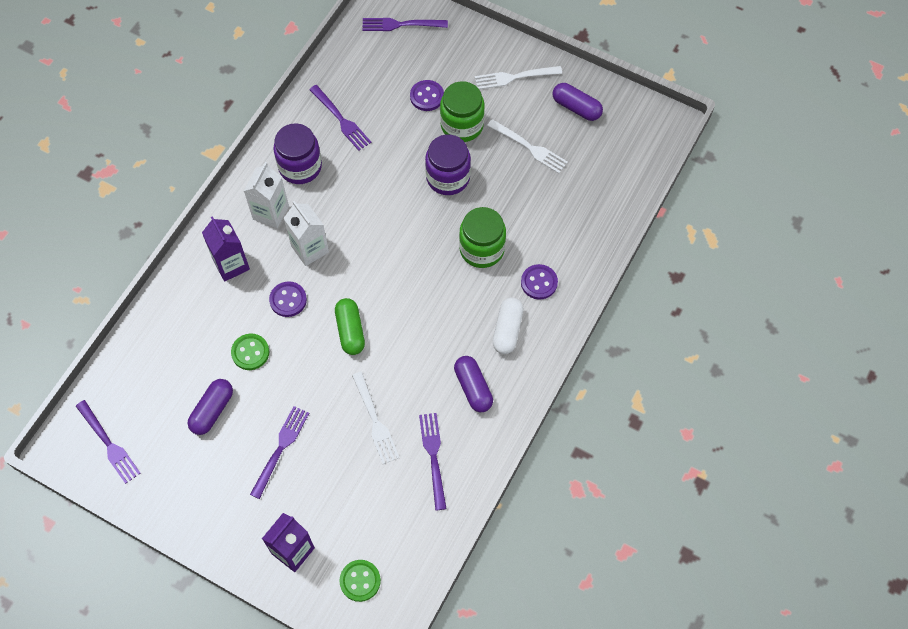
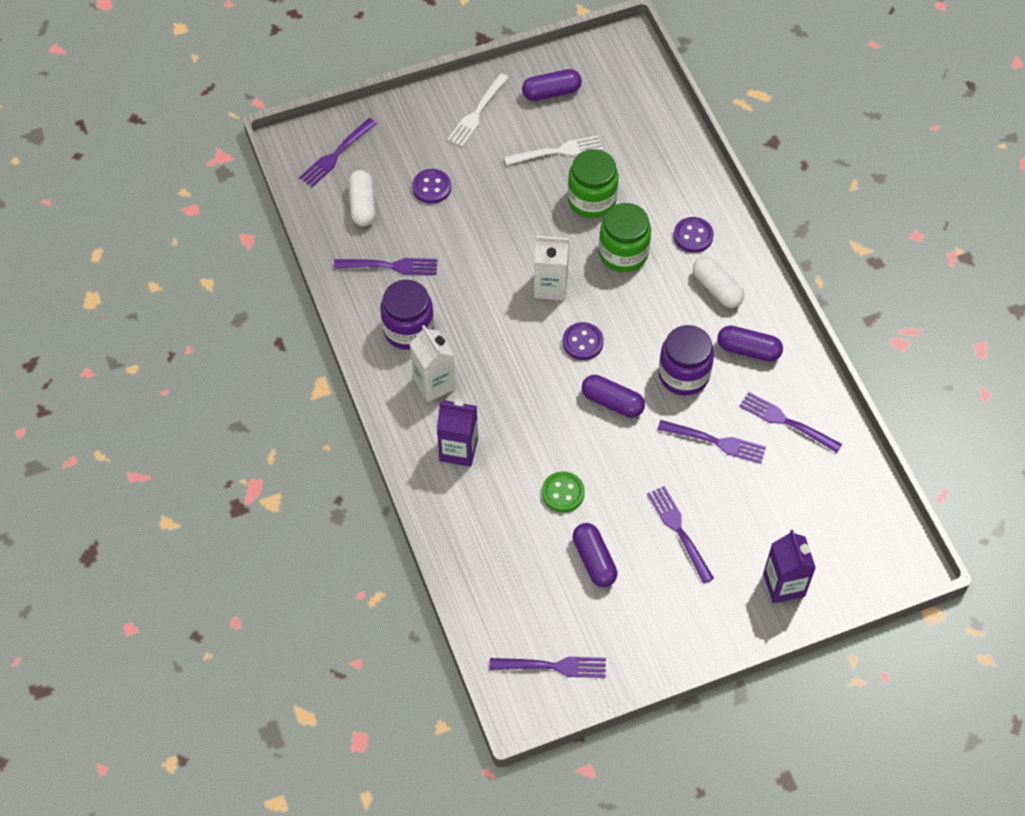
camera: 50 degrees left, 5 degrees down
(288, 300) = (537, 429): purple button -> purple button (582, 342)
(310, 249) = (501, 378): white carton -> white carton (550, 286)
(350, 331) = (612, 402): green capsule -> purple capsule
(360, 581) = (853, 552): green button -> none
(375, 68) = (362, 205): none -> white capsule
(375, 421) = (715, 442): white fork -> purple fork
(448, 177) = (529, 229): purple jar -> purple jar (683, 375)
(462, 125) = (487, 183): green jar -> green jar (591, 200)

